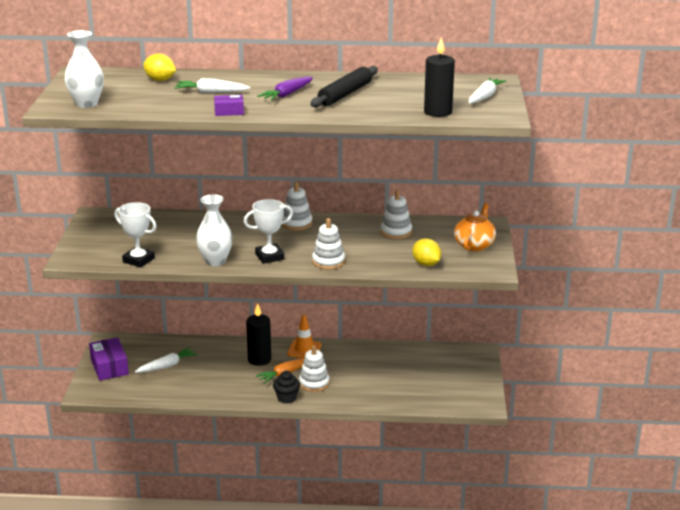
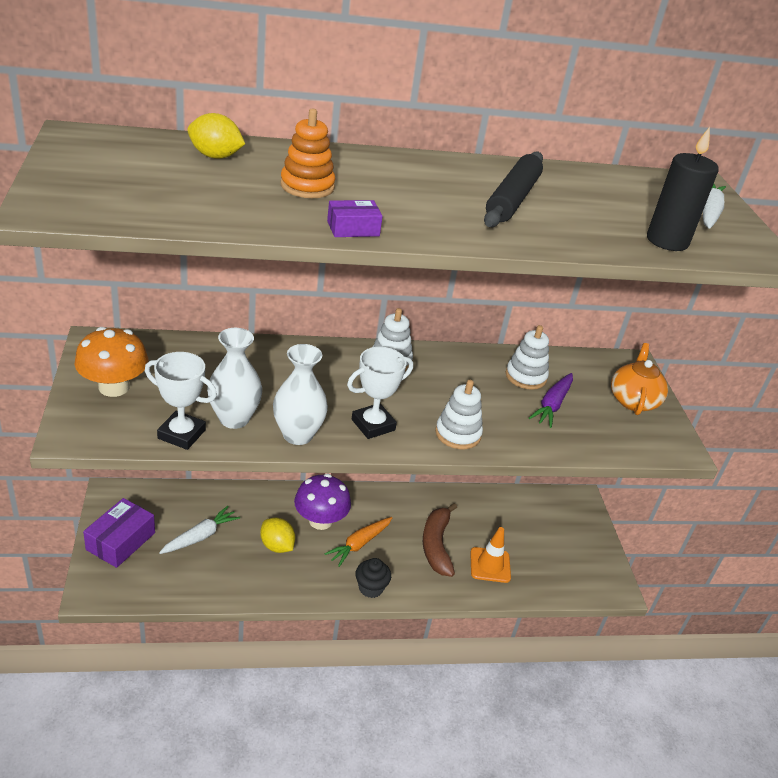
camera: 15 degrees left, 10 degrees up
(87, 104) = (104, 202): white vase -> white vase (234, 419)
(100, 237) = (114, 387): none -> orange mushroom
(109, 367) = (121, 541): purple box -> purple box turned 60 degrees clockwise
(211, 92) = (307, 186): white carrot -> orange stacking toy
(259, 359) = (320, 520): black candle -> purple mushroom
(287, 94) = (427, 196): purple carrot -> purple carrot (552, 405)
(304, 349) = (373, 501): orange traffic cone -> orange traffic cone (490, 565)
(314, 383) = (399, 560): white stacking toy -> none
(346, 376) = (436, 545): none -> brown banana
(426, 264) = (588, 437): yellow lemon -> yellow lemon (277, 546)

